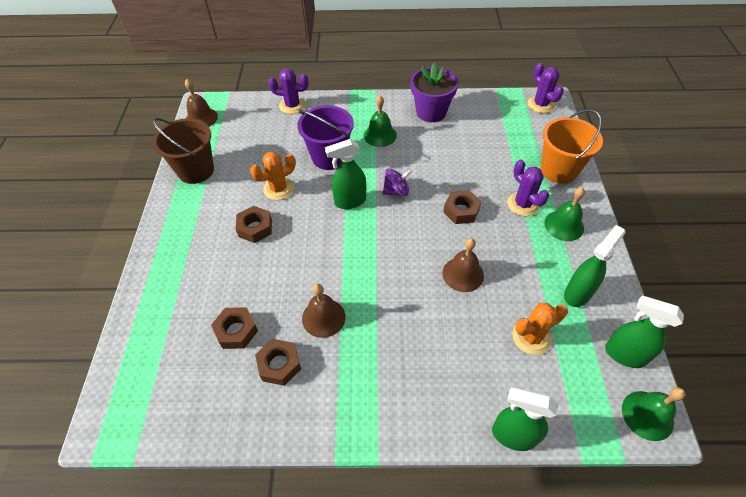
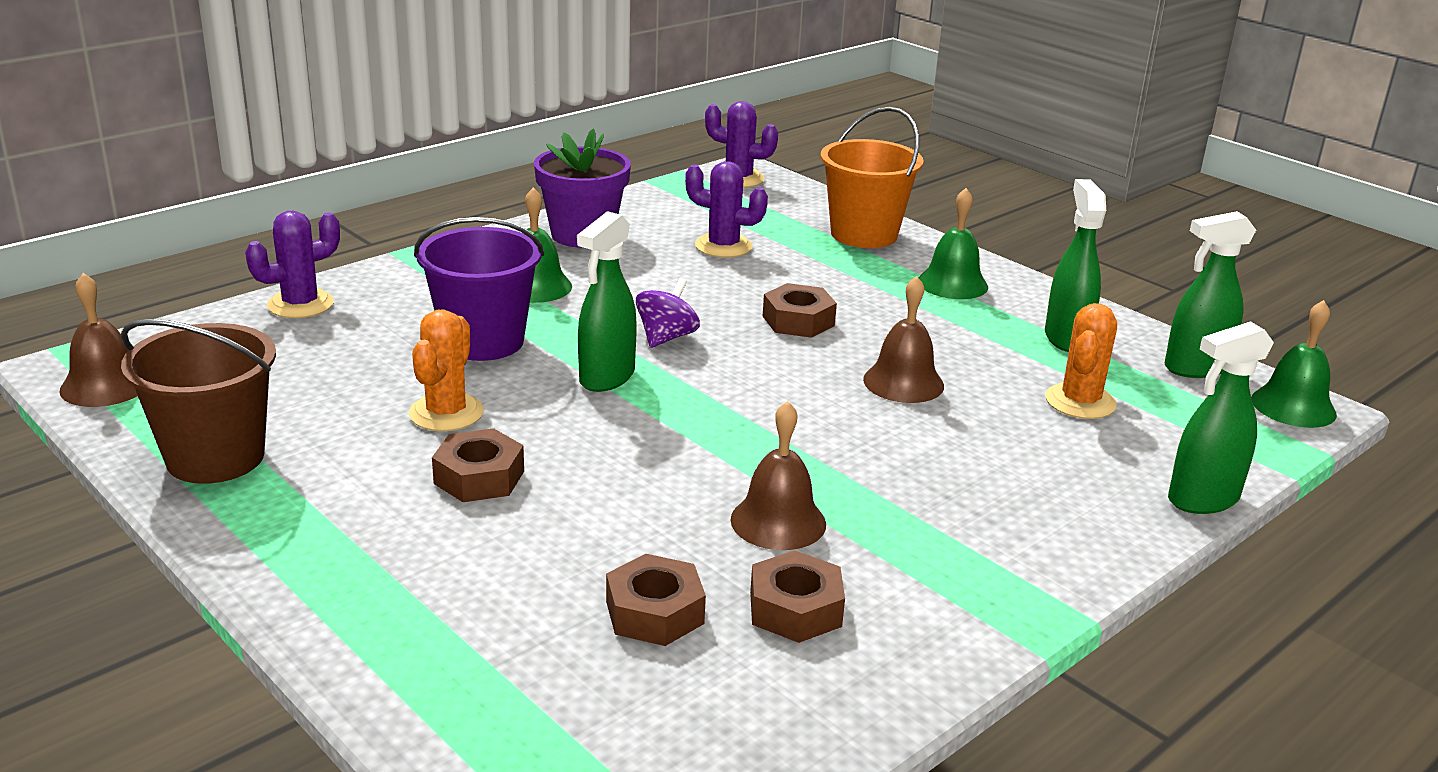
camera: 45 degrees left, 25 degrees down
(523, 204) = (871, 283): purple cactus -> purple cactus (723, 246)

